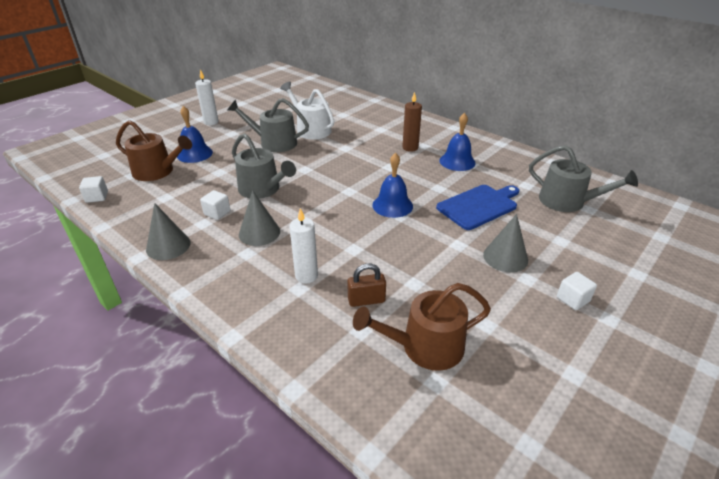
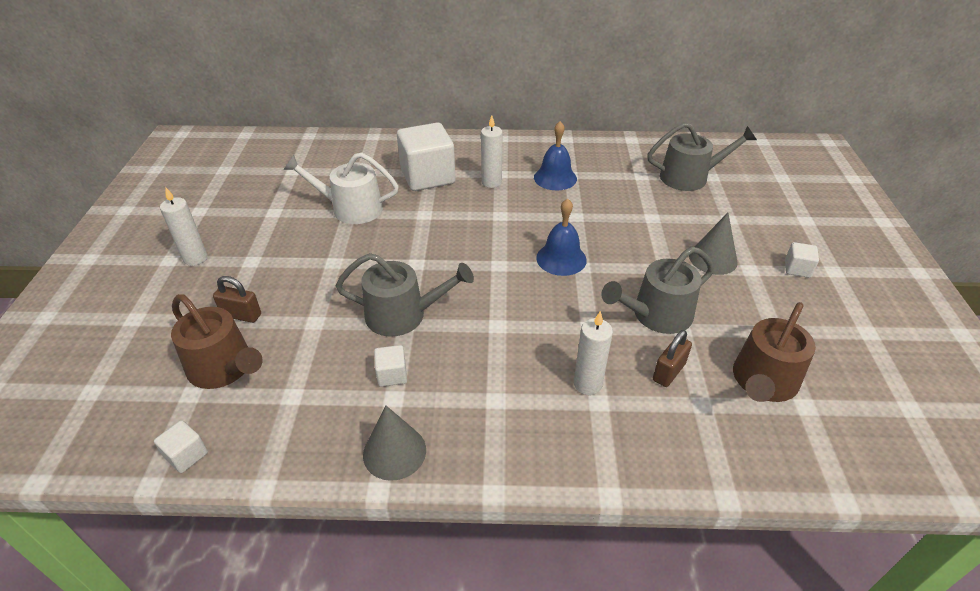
camera: 40 degrees left, 5 degrees up
(157, 171) = (224, 368): brown watering can -> brown watering can turned 60 degrees clockwise
(194, 154) = (241, 315): blue bell -> brown padlock
(259, 232) = (475, 368): grey cone -> none
(274, 143) = (329, 247): grey watering can -> grey watering can (656, 315)
(375, 130) = (427, 176): none -> white cube
(410, 148) = (491, 182): brown candle -> white candle
(479, 206) = (632, 218): blue cutting board -> none

